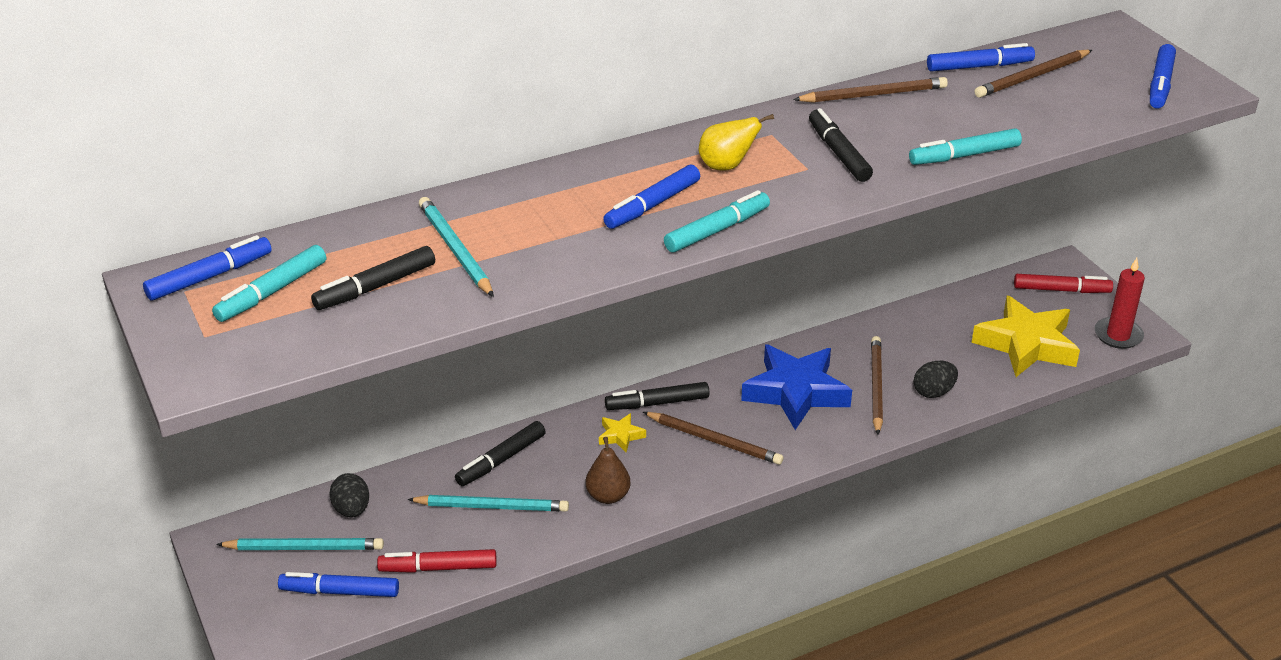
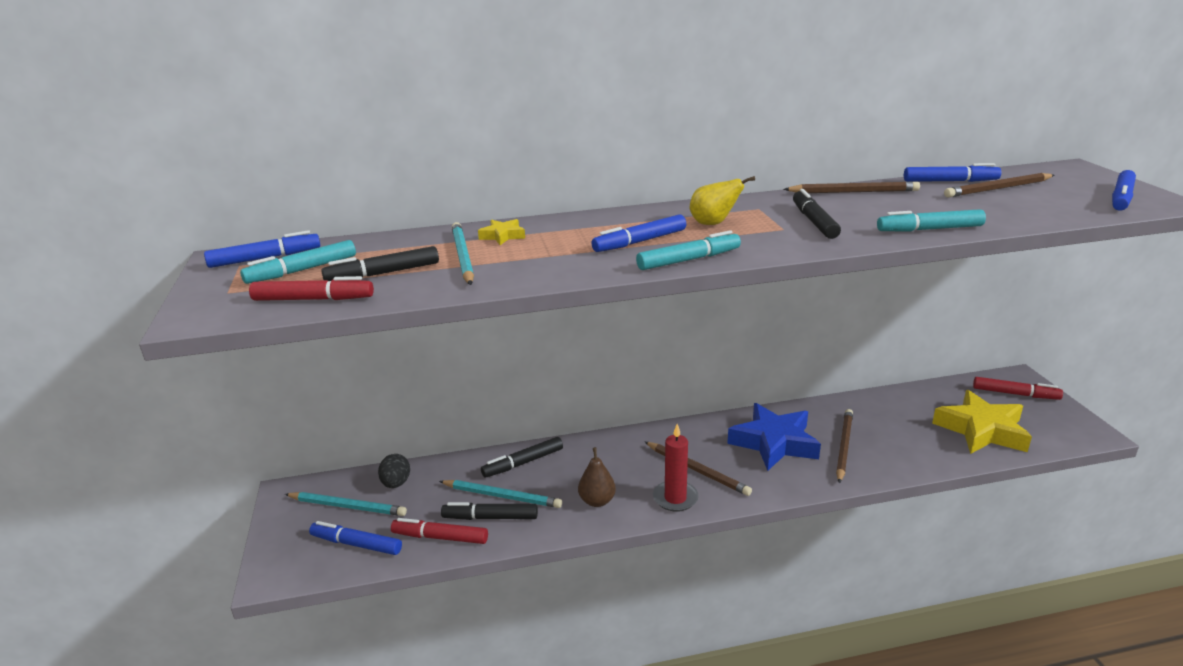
camera: 15 degrees right, 10 degrees down
(318, 335) = (313, 299): none -> red marker
(620, 436) = (622, 457): yellow star -> yellow star (502, 236)
(657, 403) = (659, 437): black marker -> black marker (490, 517)
(933, 392) = (894, 456): black egg -> none
(1118, 335) = (1067, 432): red candle -> red candle (675, 498)

